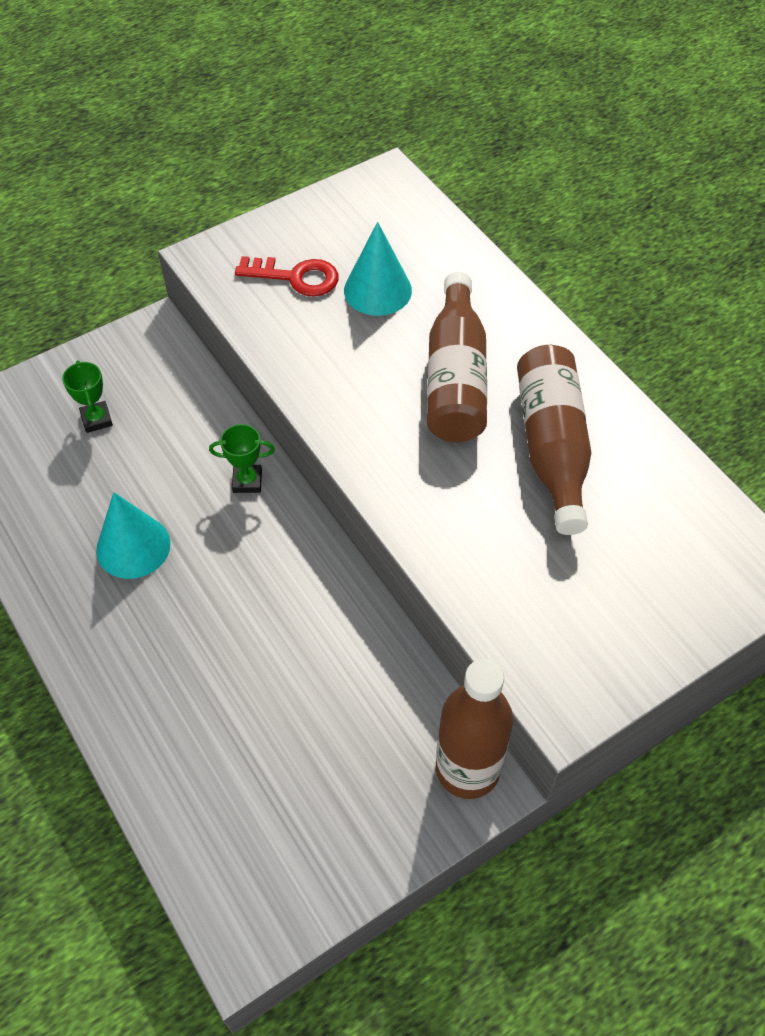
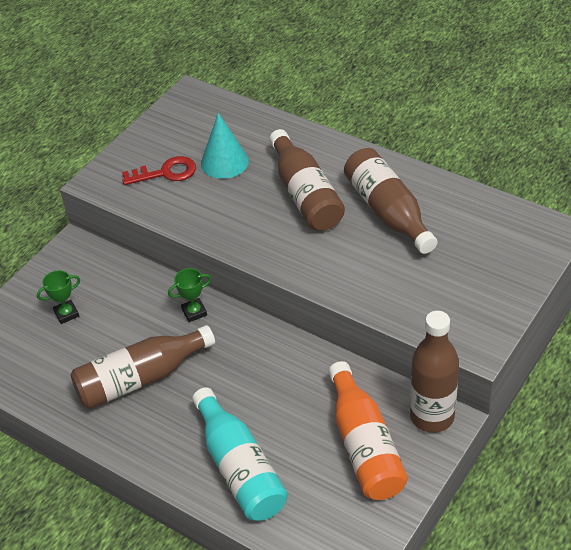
camera: 20 degrees left, 10 degrees down
(97, 419) = (66, 314): green trophy -> green trophy turned 75 degrees counterclockwise
(133, 546) = (140, 378): turquoise cone -> brown bottle
(182, 729) = (240, 468): none -> turquoise bottle
(356, 771) = (364, 445): none -> orange bottle

